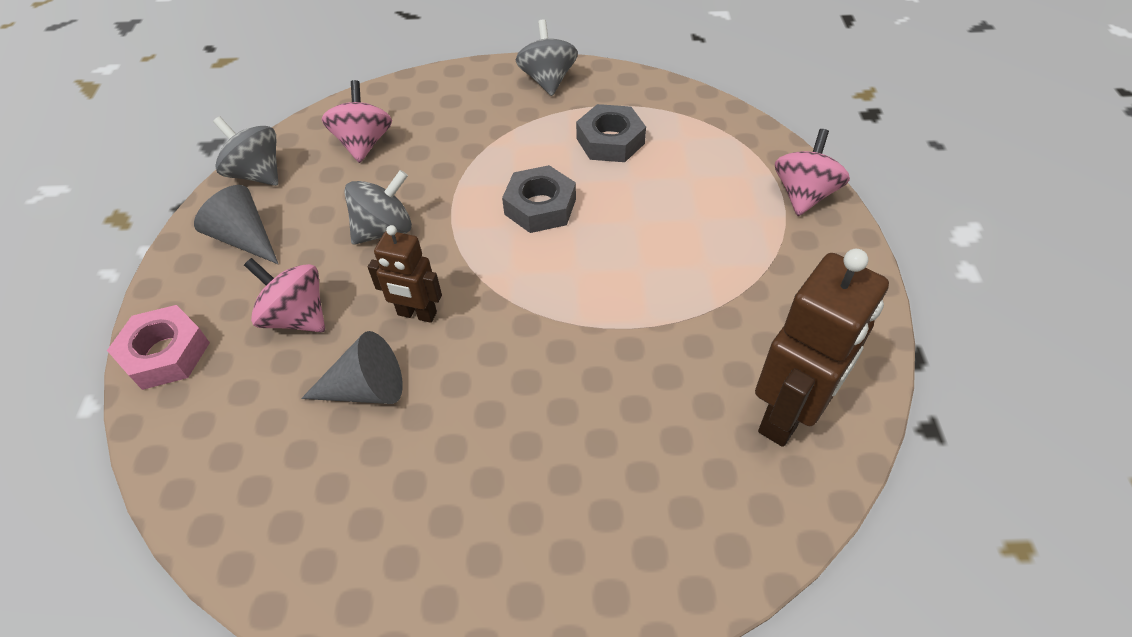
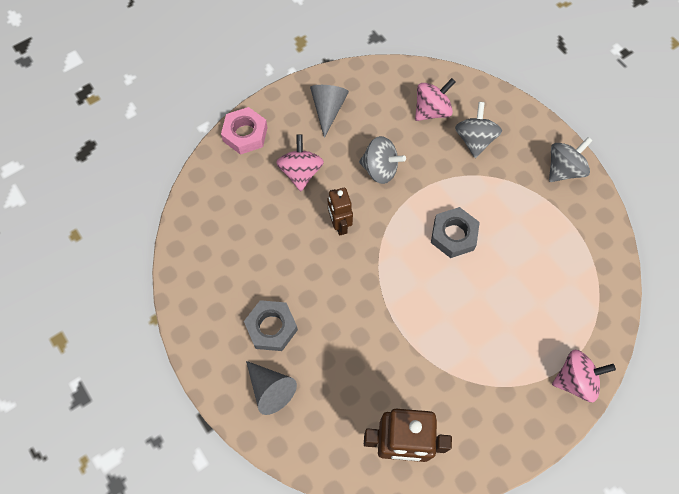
camera: 55 degrees right, 15 degrees up
(257, 174) = (371, 78): grey spinning top -> grey spinning top (474, 140)
(366, 389) = (284, 234): grey cone -> grey cone (270, 389)
(610, 141) = (536, 240): grey nut -> grey nut (271, 327)

